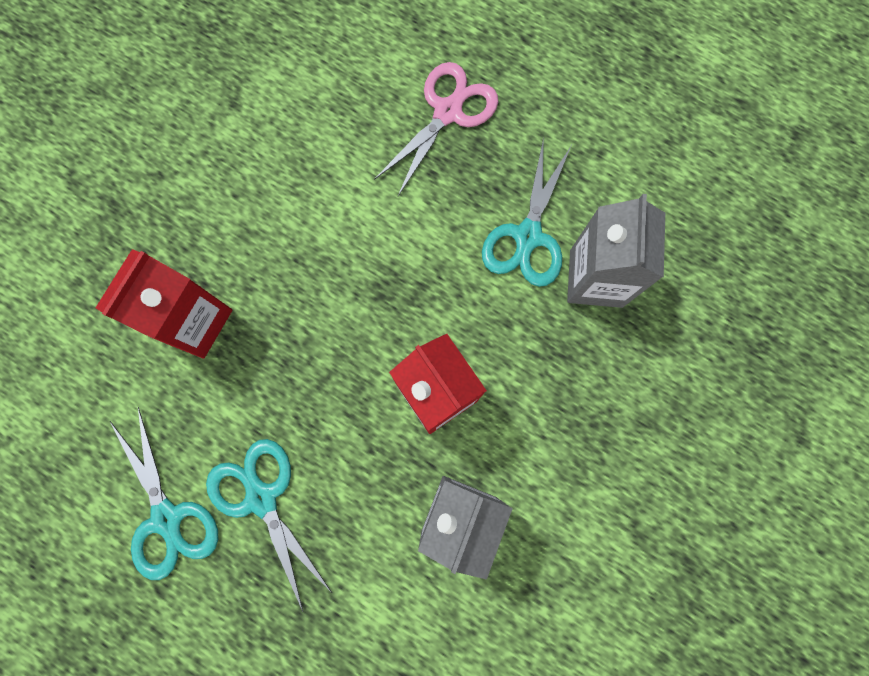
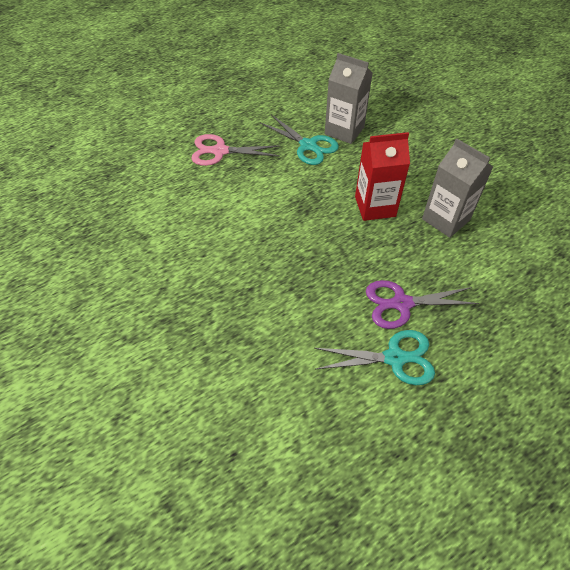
camera: 65 degrees left, 25 degrees down
(194, 321) = (272, 301): red carton -> none
(261, 498) = (402, 304): turquoise scissors -> purple scissors
(447, 112) = (220, 151): pink scissors -> pink scissors turned 60 degrees counterclockwise

